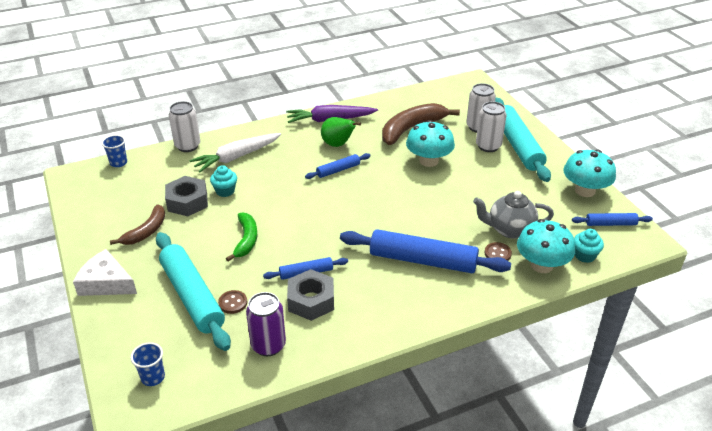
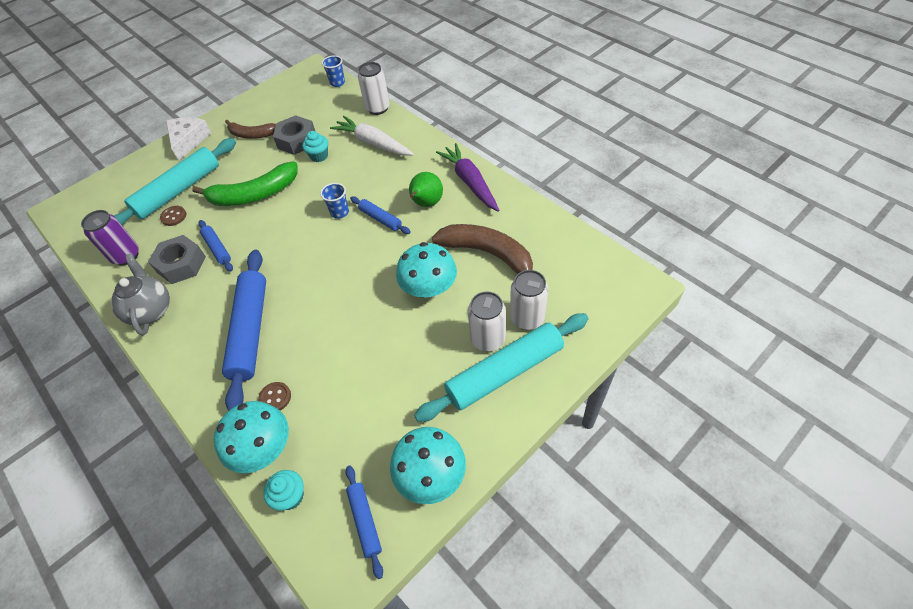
camera: 75 degrees right, 15 degrees up
(153, 377) = (92, 205): blue cup -> blue cup (340, 212)
(246, 240) = (254, 194): green banana -> green banana, size x1.61
(509, 229) = (321, 400): grey teapot -> grey teapot (151, 310)

